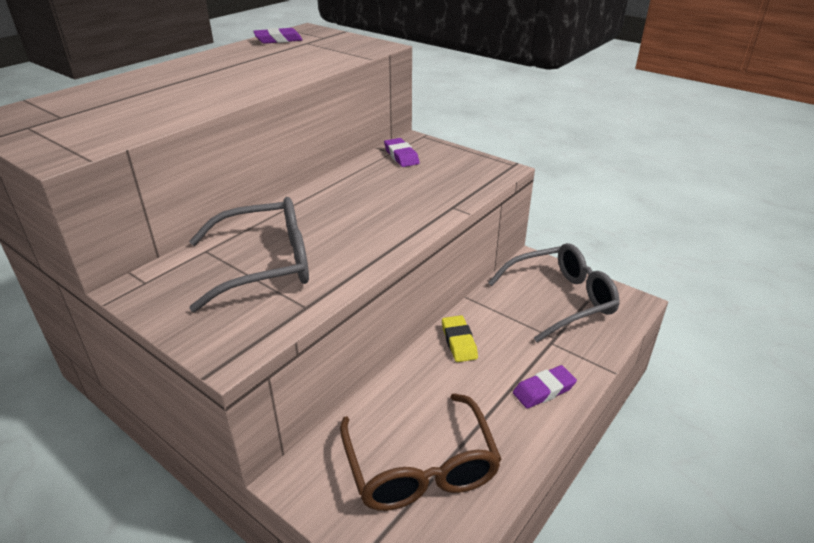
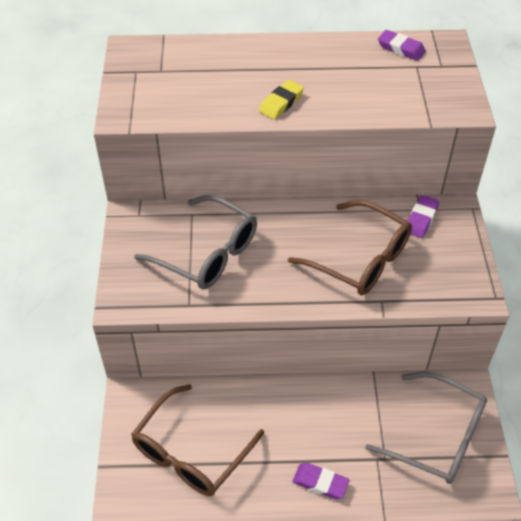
camera: 50 degrees right, 15 degrees up
(398, 195) = (360, 259): none -> brown glasses
(459, 342) = (318, 400): yellow eraser -> yellow eraser (281, 103)

